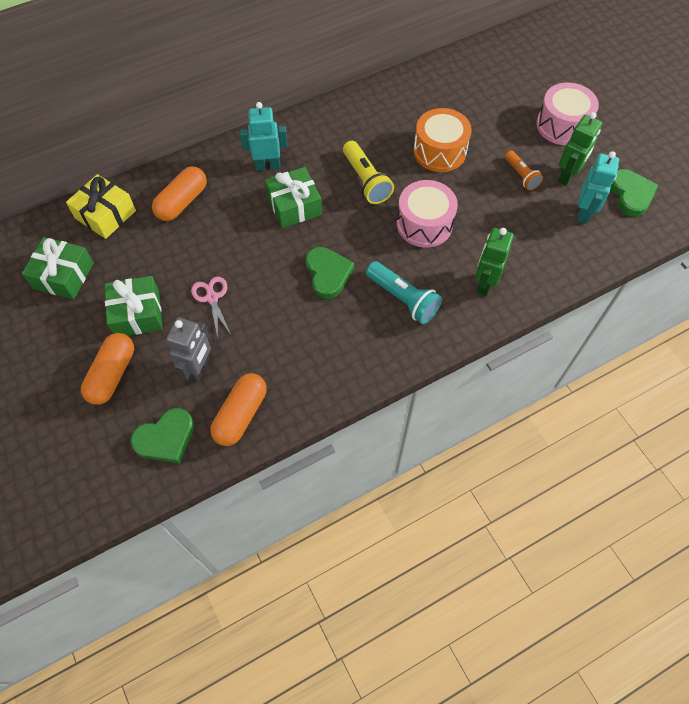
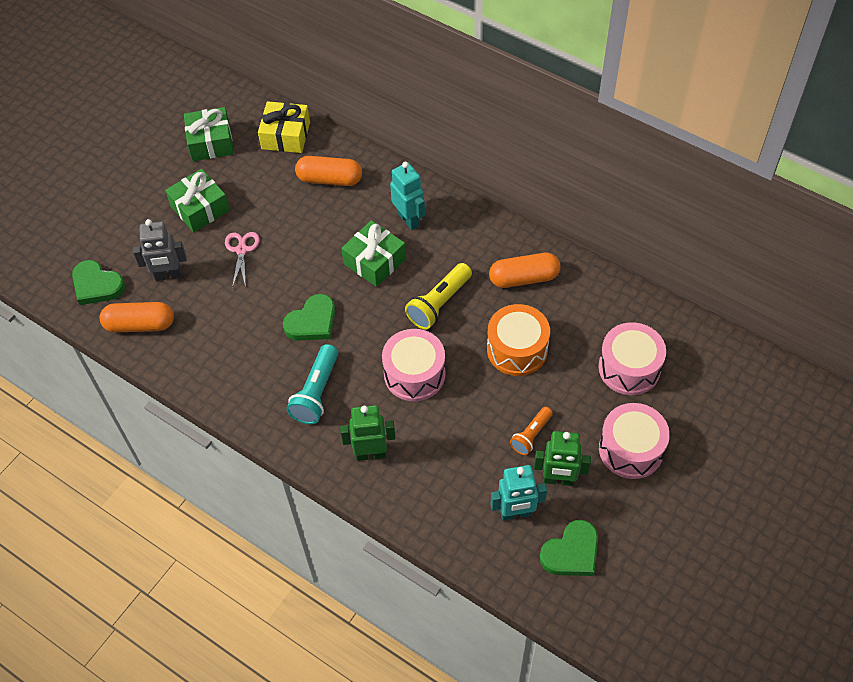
camera: 65 degrees right, 5 degrees down
(112, 374) = (136, 222): orange capsule -> orange capsule (524, 278)
(212, 298) = (241, 250): pink scissors -> pink scissors turned 45 degrees counterclockwise
(494, 96) = (629, 368): none -> pink drum

